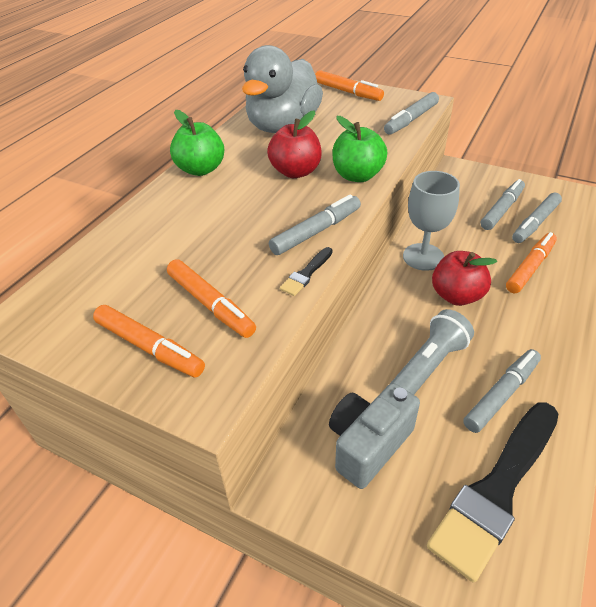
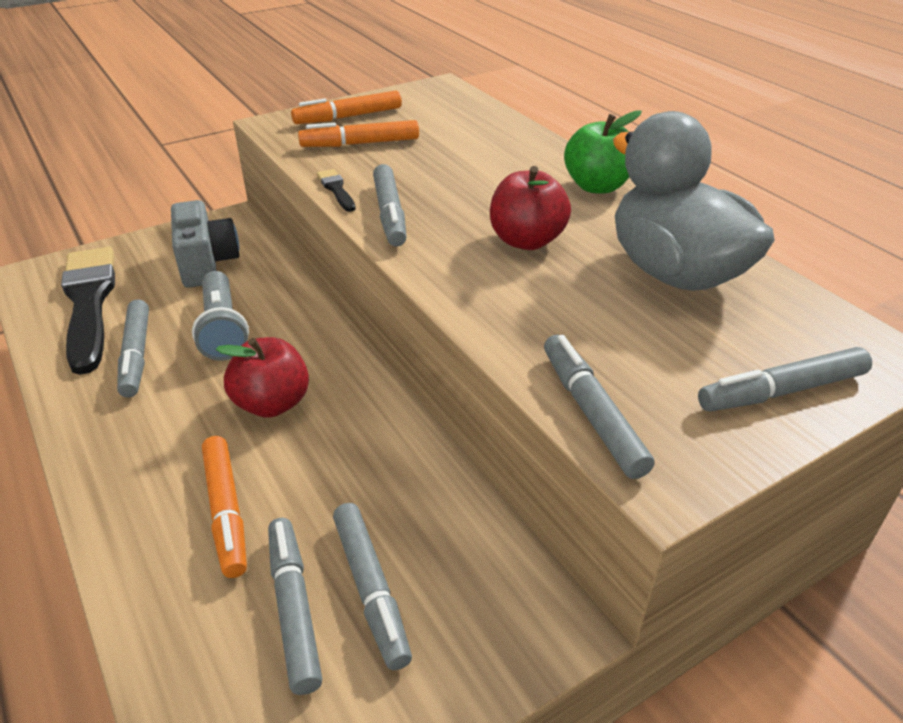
camera: 120 degrees right, 5 degrees down
(348, 92) = (782, 391): orange marker -> grey marker
(357, 176) = (467, 280): green apple -> none
(423, 257) = (364, 416): grey goblet -> none

